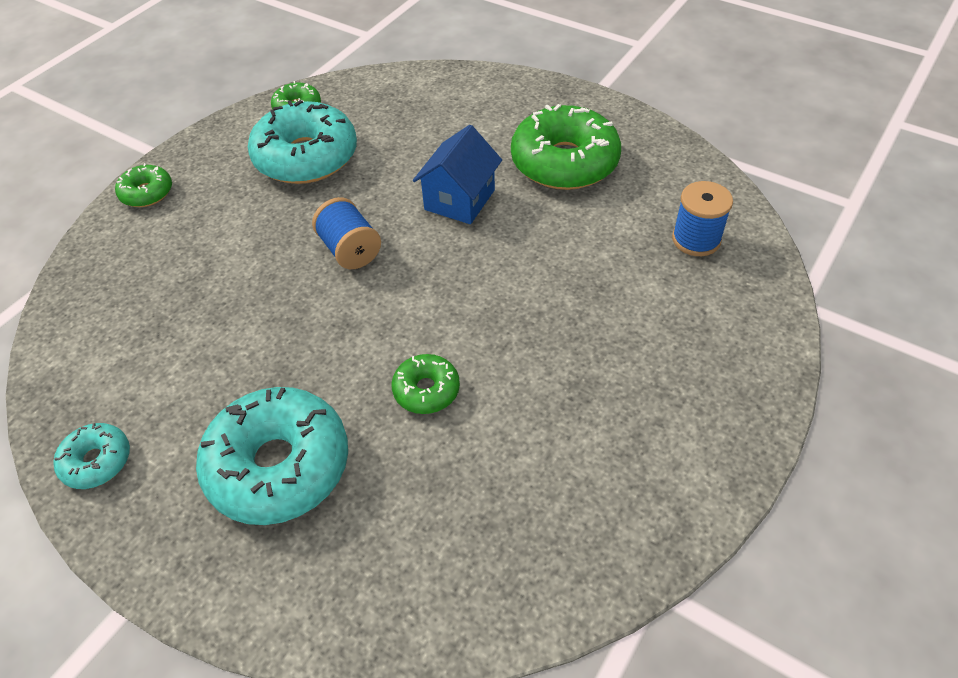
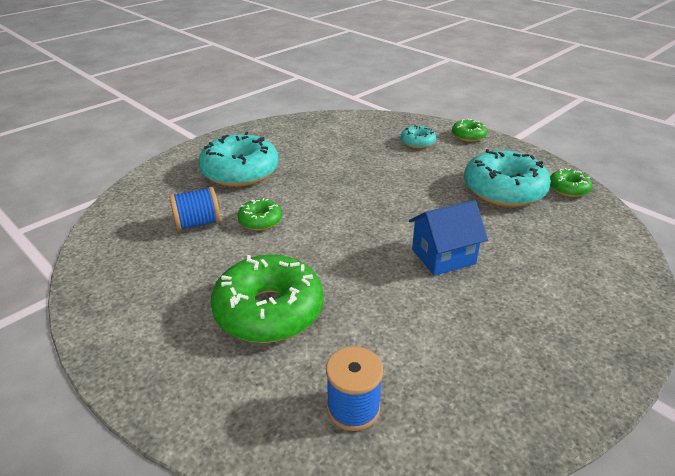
camera: 100 degrees right, 15 degrees down
(97, 461) = (274, 129): turquoise donut -> turquoise donut (417, 142)
(350, 250) = (396, 202): blue spool -> blue spool (197, 223)
(459, 200) = (443, 256): blue house -> blue house turned 60 degrees counterclockwise
(564, 162) = (492, 331): green donut -> green donut (269, 311)

